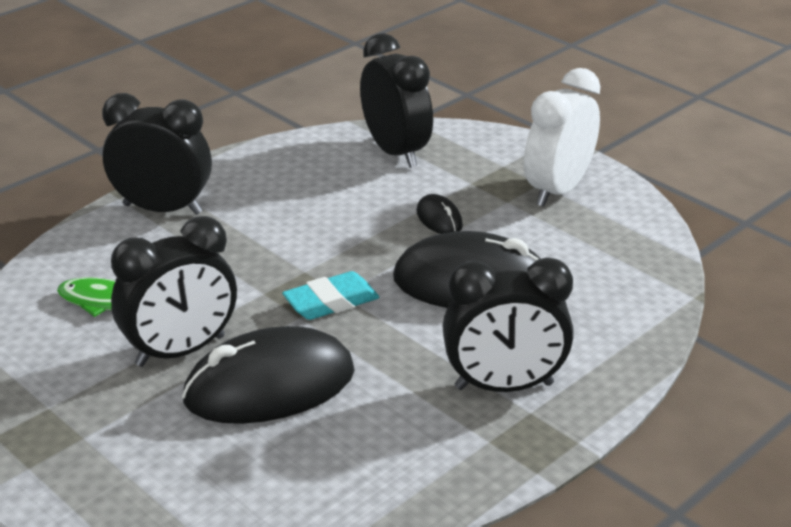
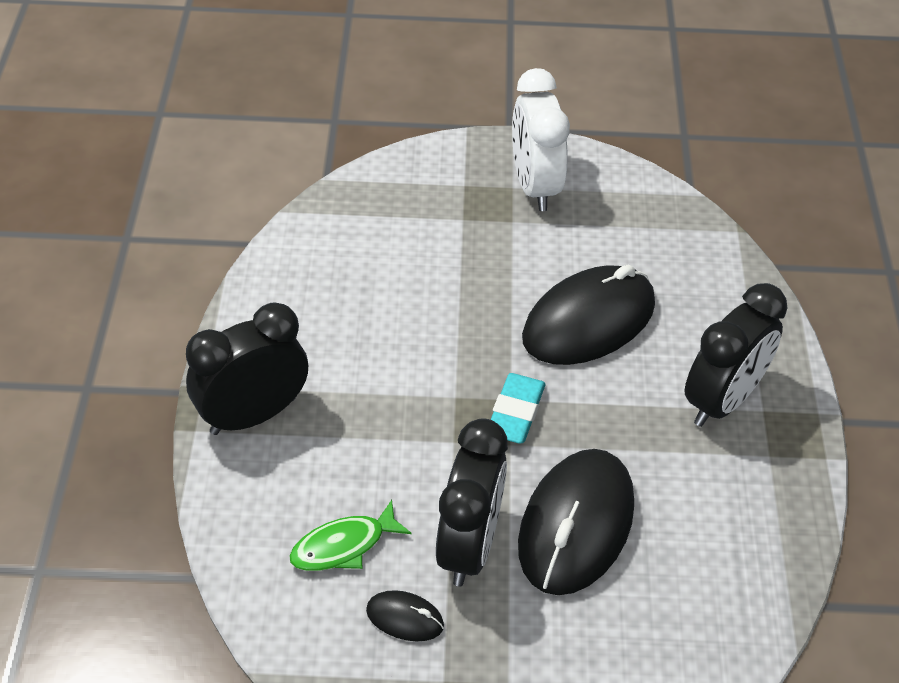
camera: 45 degrees left, 15 degrees up
(395, 152) = (365, 223): black clock -> none
(439, 219) = (487, 273): black mouse -> black mouse (405, 618)

